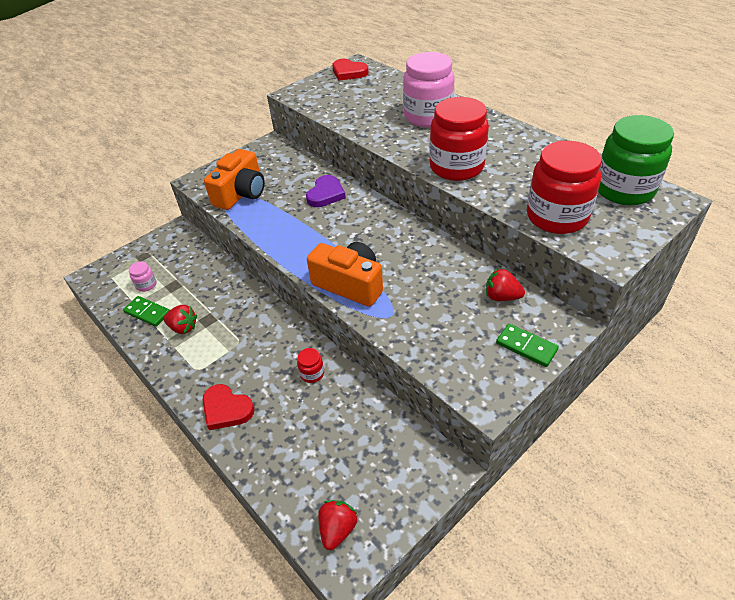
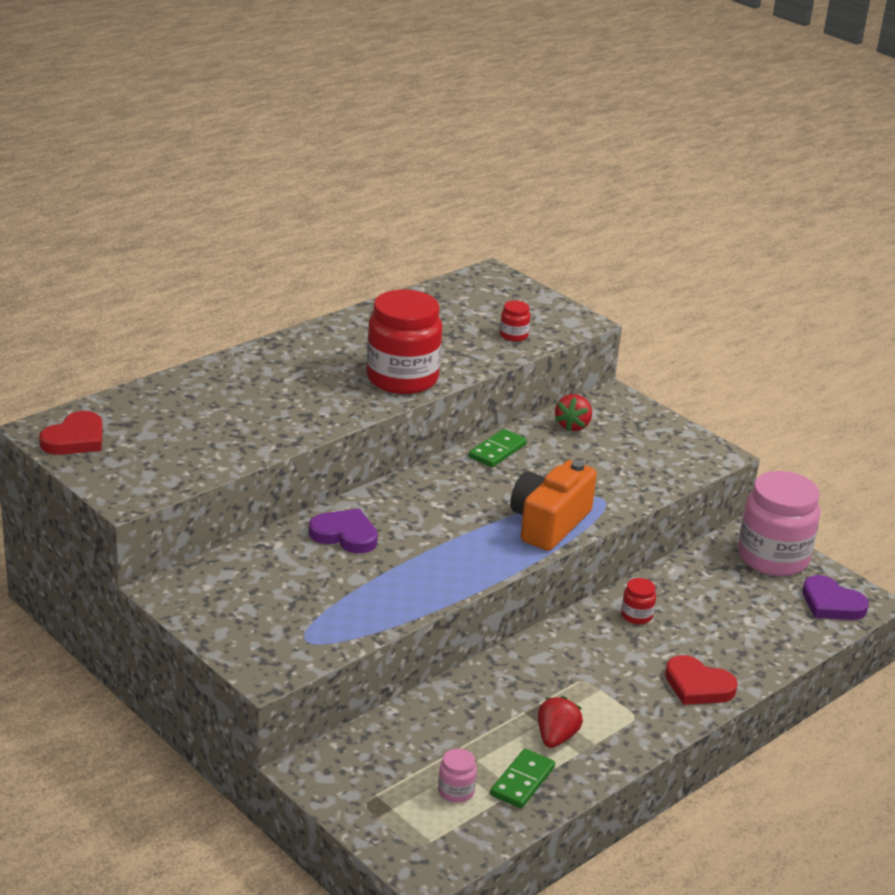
camera: 95 degrees left, 15 degrees down
(226, 409) = (698, 686): red heart -> red heart turned 90 degrees clockwise
(241, 193) = (322, 619): orange camera -> none
(337, 529) = (831, 603): red strawberry -> purple heart
(428, 116) = (263, 384): pink jar -> pink jar (773, 558)
(526, 346) = (645, 423): green domino -> green domino (497, 451)
(556, 217) = (513, 335): red jar -> red jar, size x0.42
(624, 190) = (470, 293): green jar -> none

